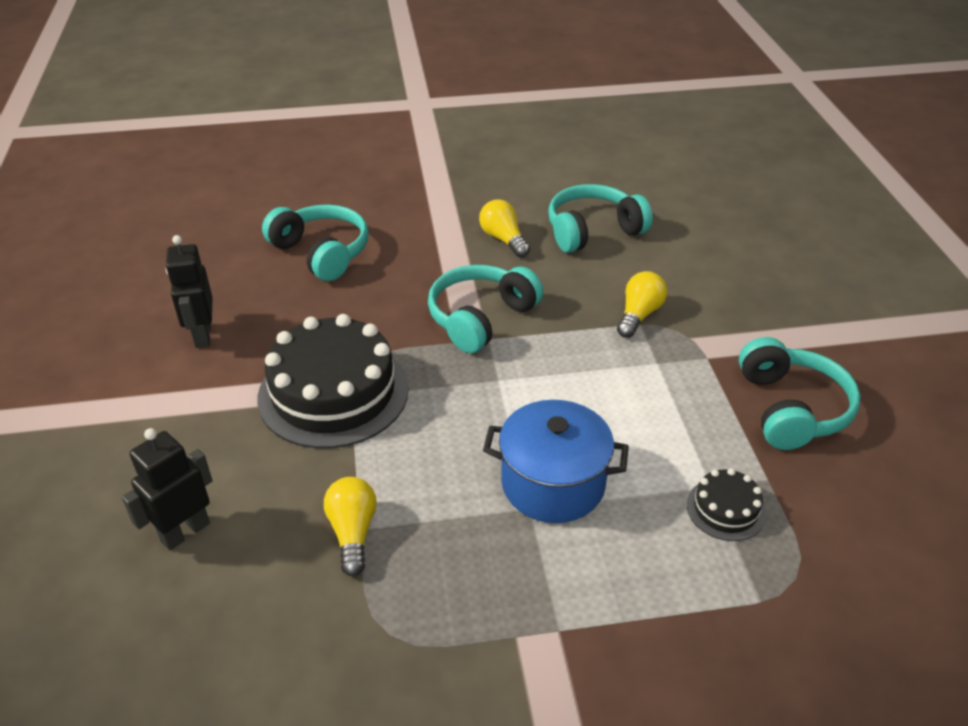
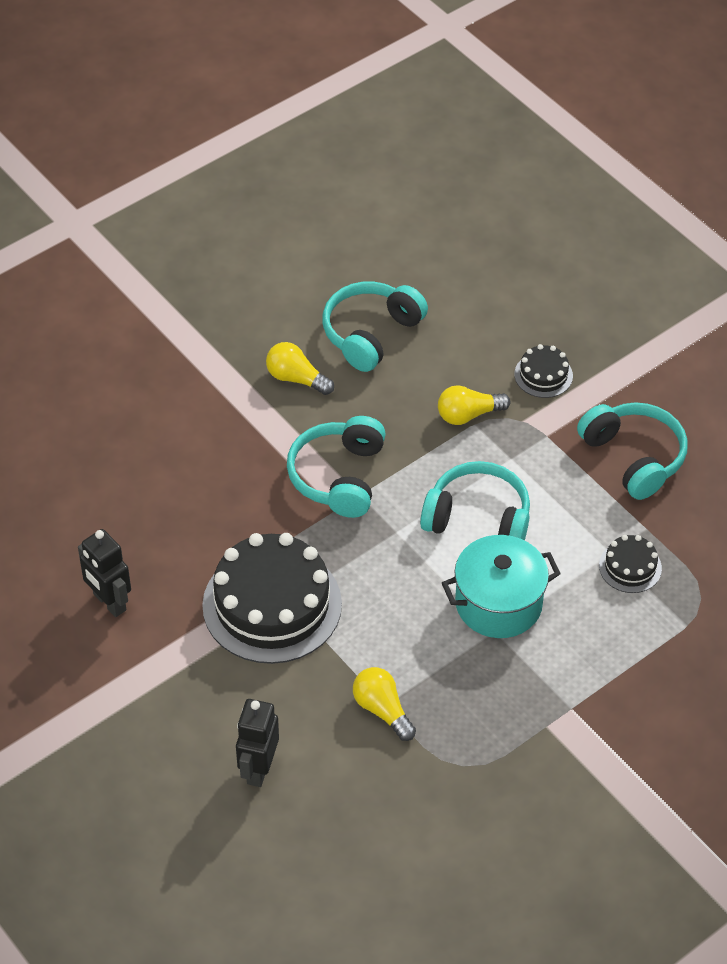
camera: 30 degrees left, 10 degrees up
(321, 253) = (138, 467): turquoise headphones -> turquoise headphones (478, 518)
(553, 484) = (498, 604): blue pot -> turquoise pot
(639, 315) = (468, 415): yellow light bulb -> yellow light bulb turned 105 degrees counterclockwise
(735, 310) = (543, 375): none -> black cake

